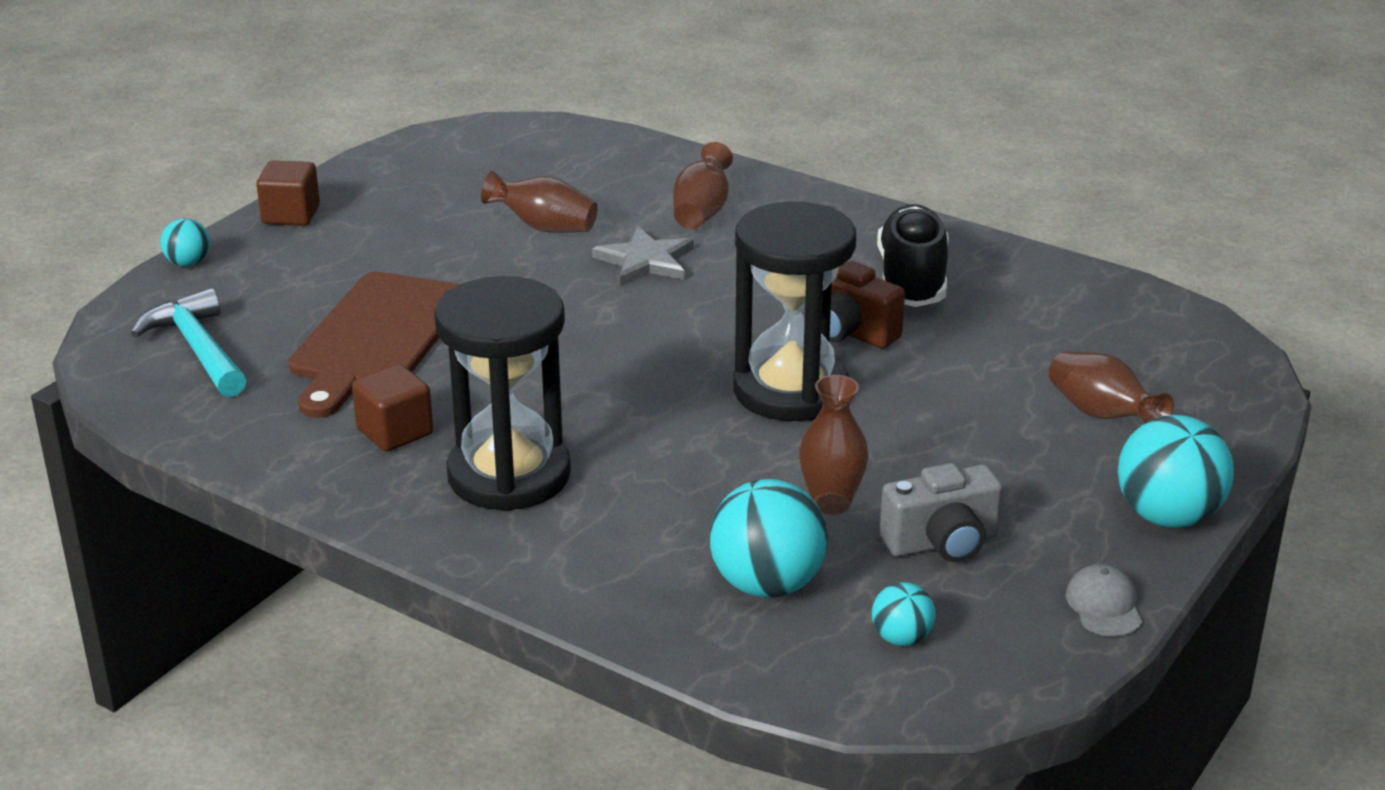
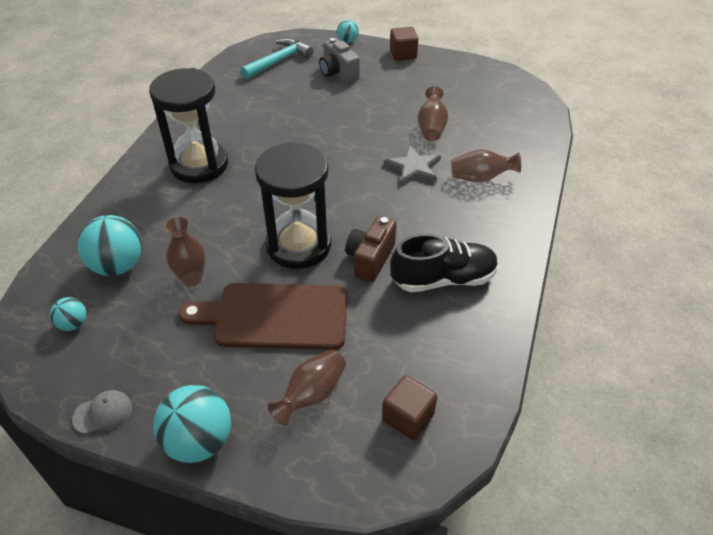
camera: 75 degrees right, 15 degrees up
(377, 338) = (304, 102): brown cutting board -> brown cutting board (275, 316)
(395, 432) = (228, 125): brown cube -> brown cube (408, 417)
(942, 543) = (159, 330): grey camera -> grey camera (338, 73)

